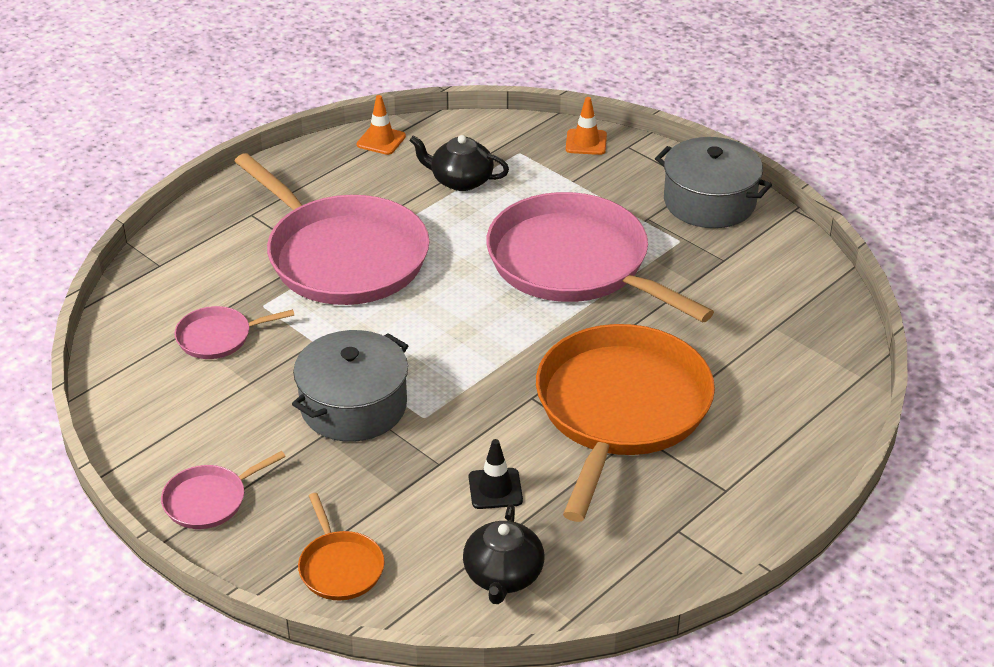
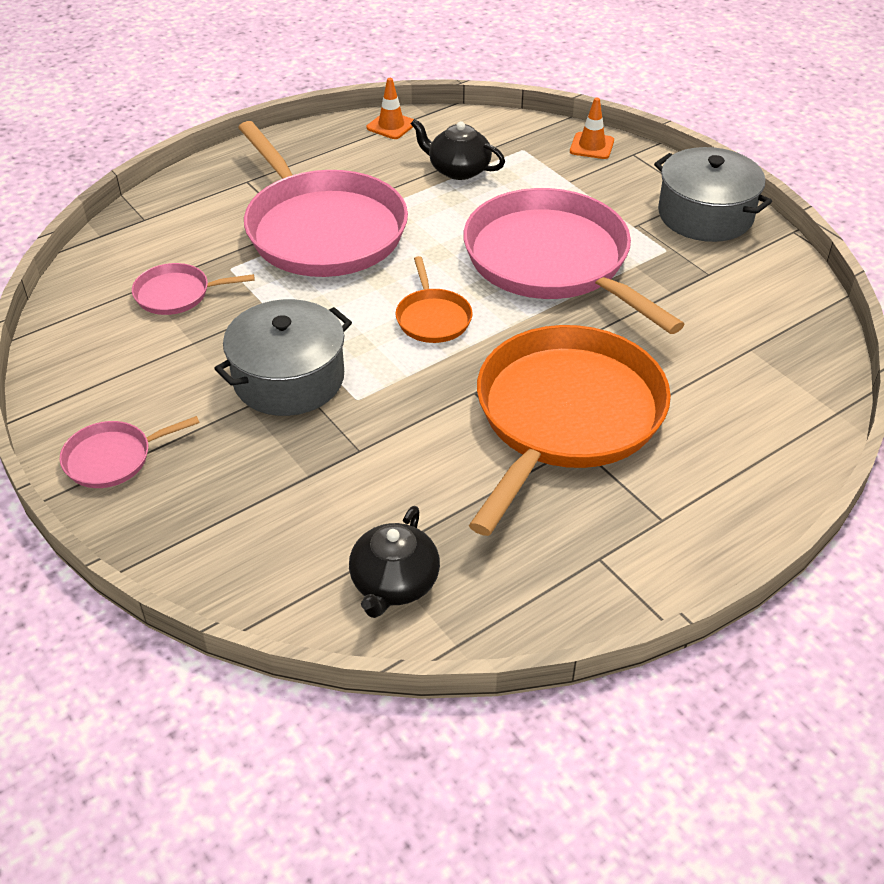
camera: 10 degrees right, 5 degrees up
(340, 567) = (223, 549): orange pan -> orange pan (432, 318)
(495, 489) = (411, 485): black traffic cone -> none

